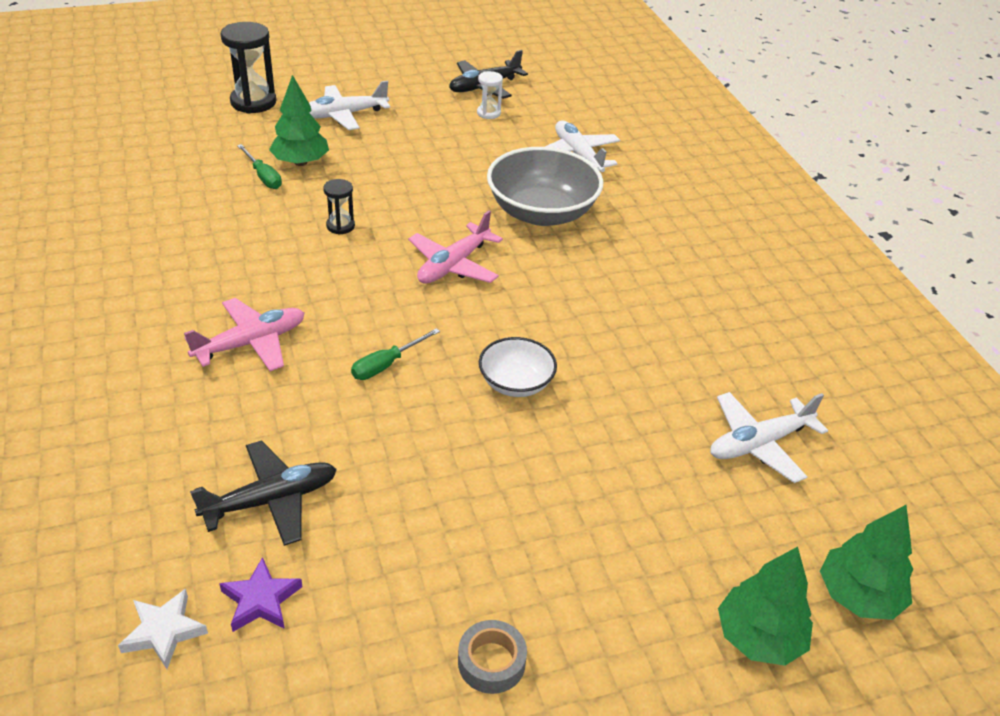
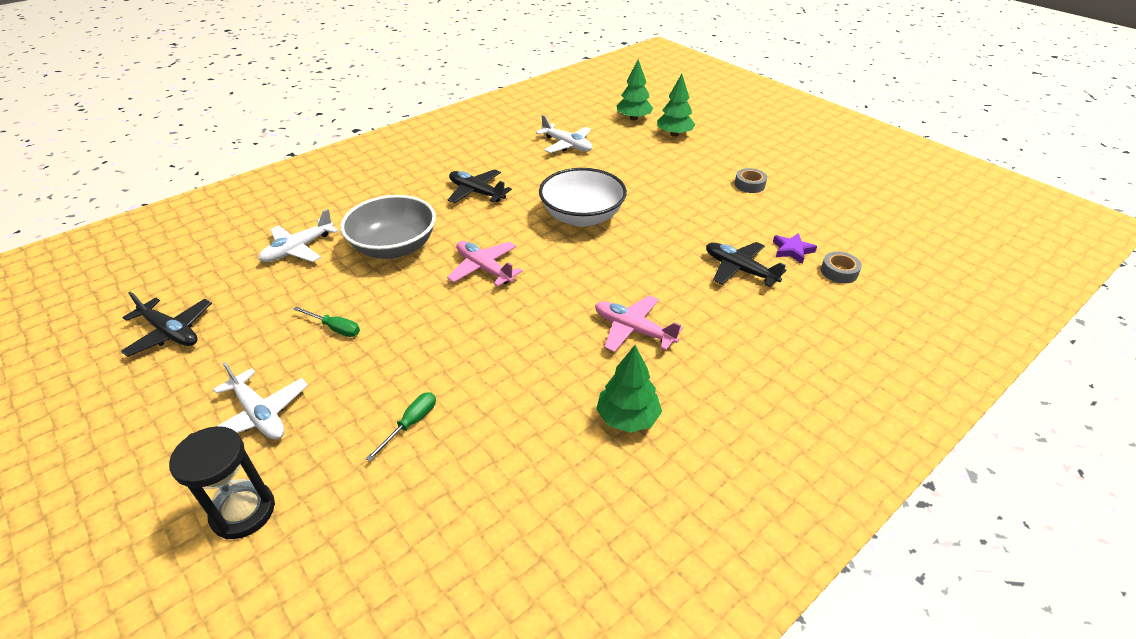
camera: 110 degrees left, 0 degrees up
(164, 631) = (839, 272): white star -> grey tape
(301, 162) = (372, 408): green tree -> green tree (627, 418)
(340, 226) = (467, 340): black hourglass -> none
(386, 365) = (605, 265): green screwdriver -> green screwdriver (335, 328)
(453, 265) = (484, 268): pink plane -> pink plane turned 150 degrees counterclockwise
(488, 113) = (232, 314): white hourglass -> none
(516, 383) = (582, 216): white bowl -> white bowl, size x1.80
(638, 301) = (476, 192): none -> black plane

